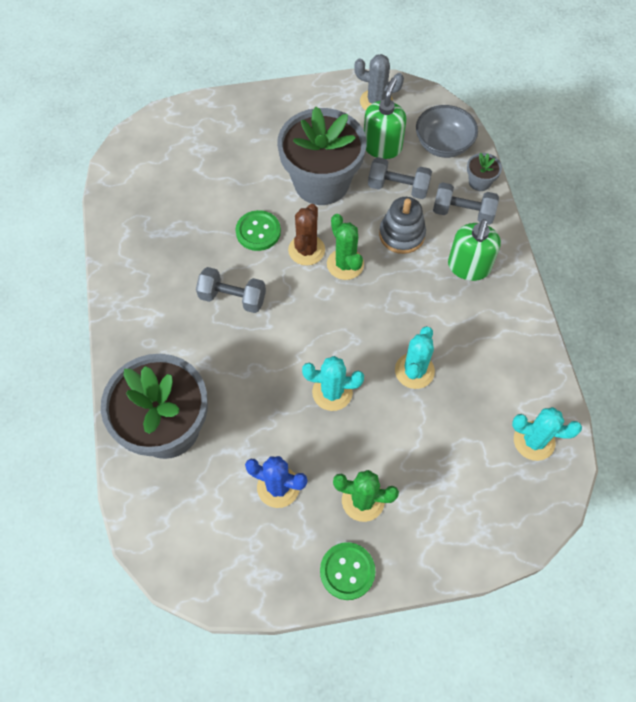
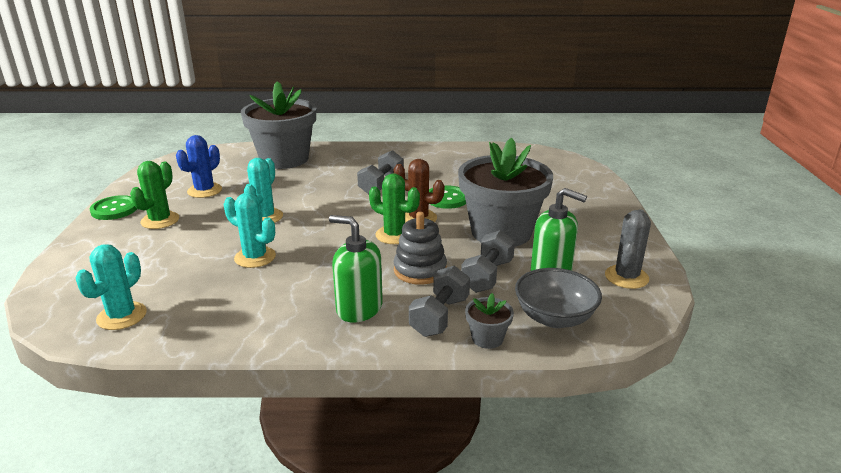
camera: 100 degrees right, 35 degrees down
(345, 264) = (394, 235): green cactus -> green cactus turned 45 degrees clockwise

